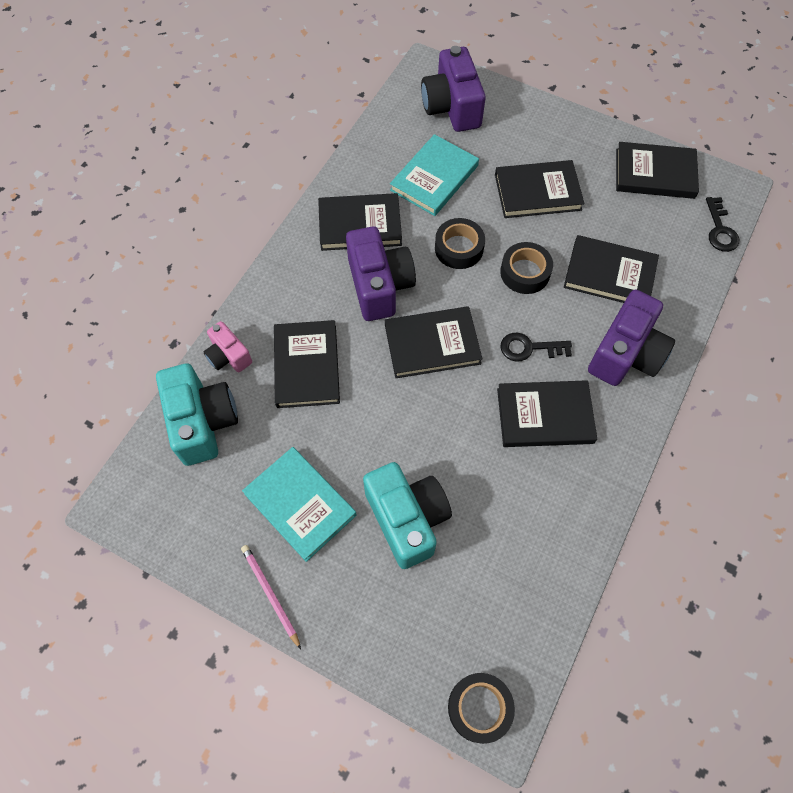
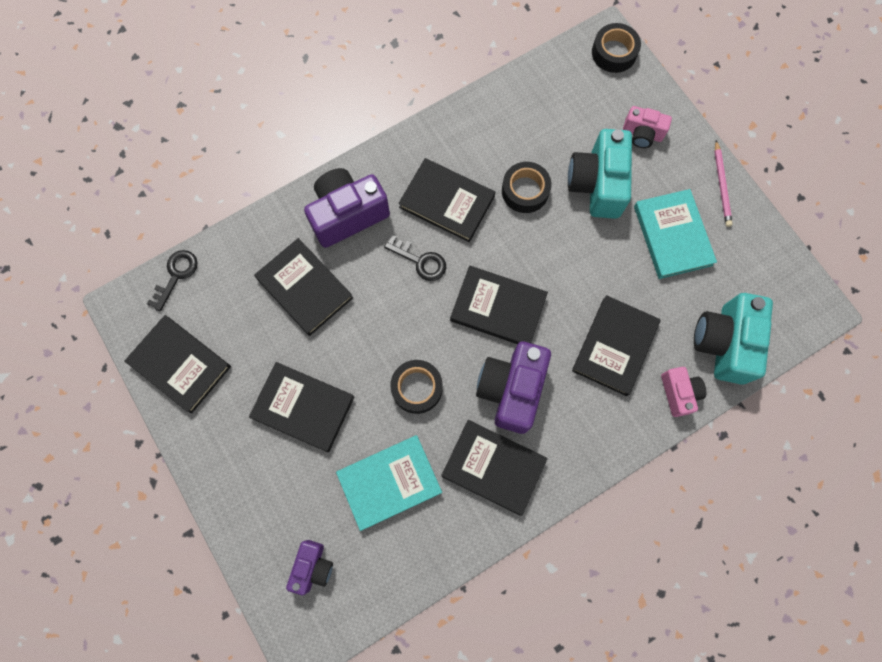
camera: 150 degrees left, 10 degrees up
(389, 610) = (642, 134): none -> pink camera
(452, 107) = (312, 567): purple camera -> purple camera, size x0.56
(525, 272) = (375, 330): black tape -> black tape (525, 191)

